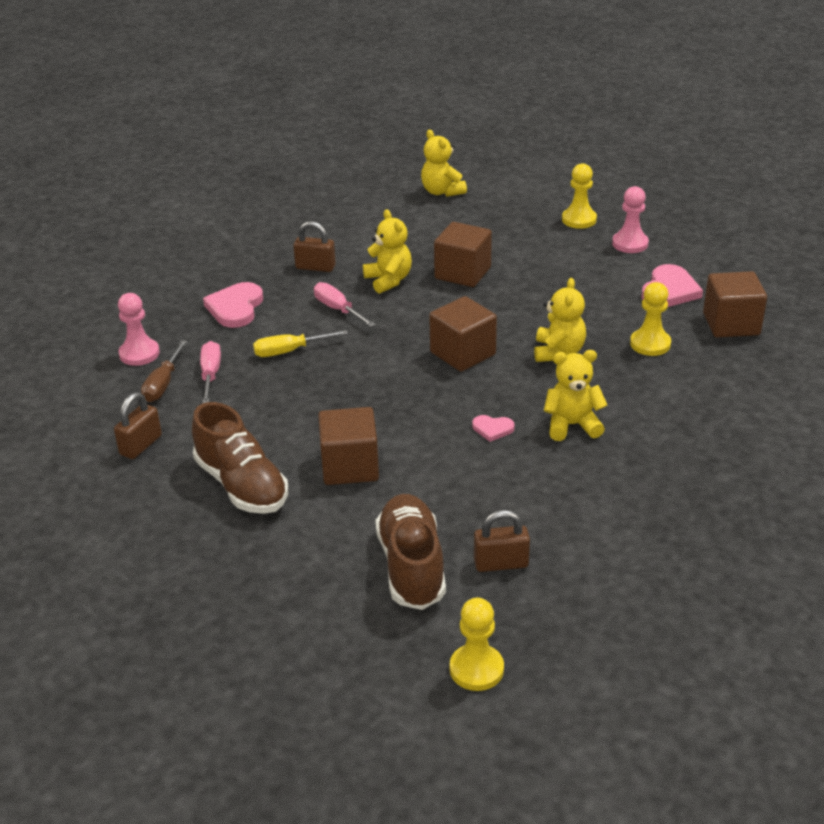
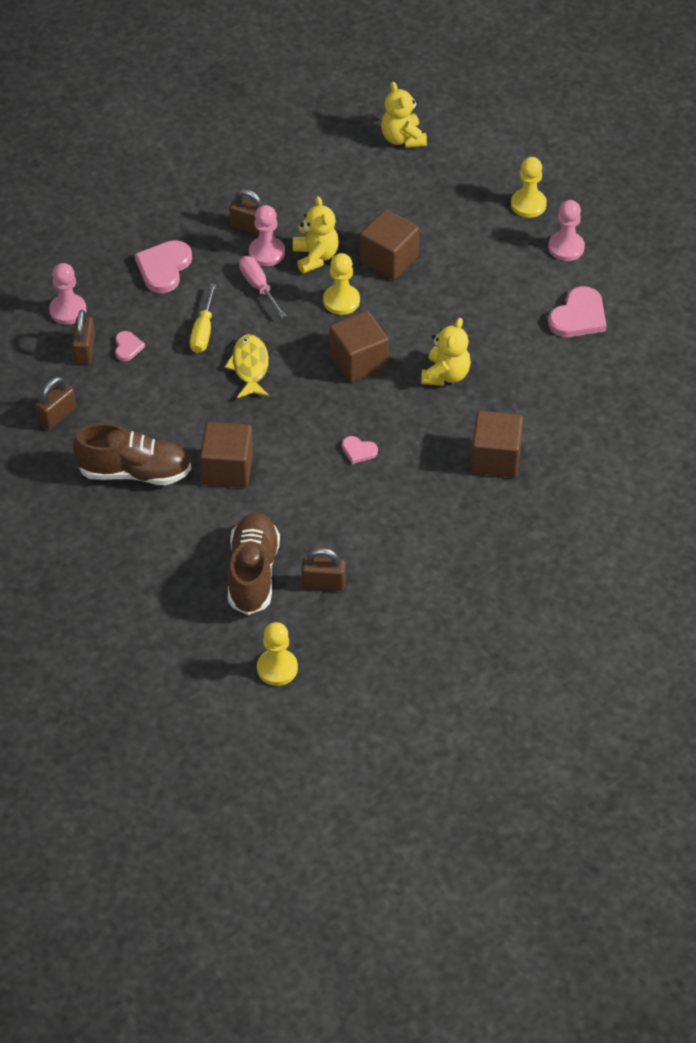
camera: 10 degrees right, 15 degrees up
(163, 384) = (84, 350): brown screwdriver -> brown padlock
(210, 375) = (127, 347): pink screwdriver -> pink heart
(242, 485) = (134, 472): brown shoe -> brown shoe turned 60 degrees counterclockwise
(290, 351) = (203, 331): yellow screwdriver -> yellow screwdriver turned 75 degrees counterclockwise
(338, 283) = (267, 253): none -> pink pawn
(348, 373) = (250, 367): none -> yellow fish
(572, 425) = (428, 459): yellow teddy bear -> none
(650, 344) = (533, 380): yellow pawn -> yellow pawn (341, 301)
(731, 324) = (618, 369): brown cube -> brown cube (495, 458)

